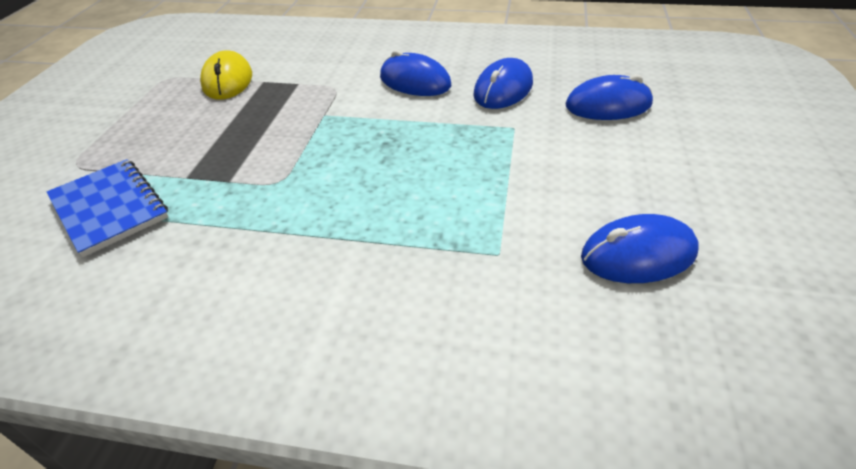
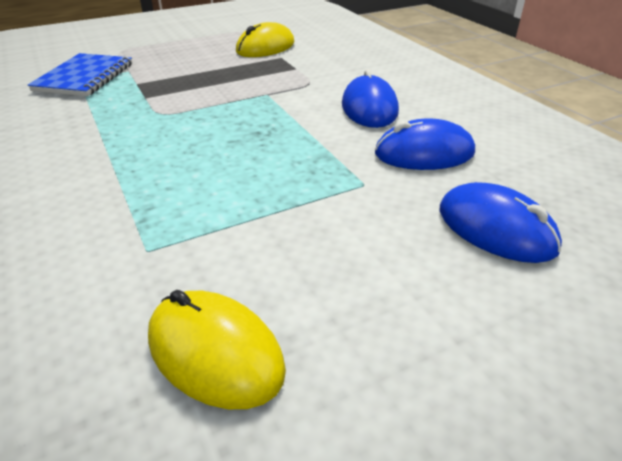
camera: 50 degrees right, 5 degrees down
(638, 254) = (215, 352): blue mouse -> yellow mouse

